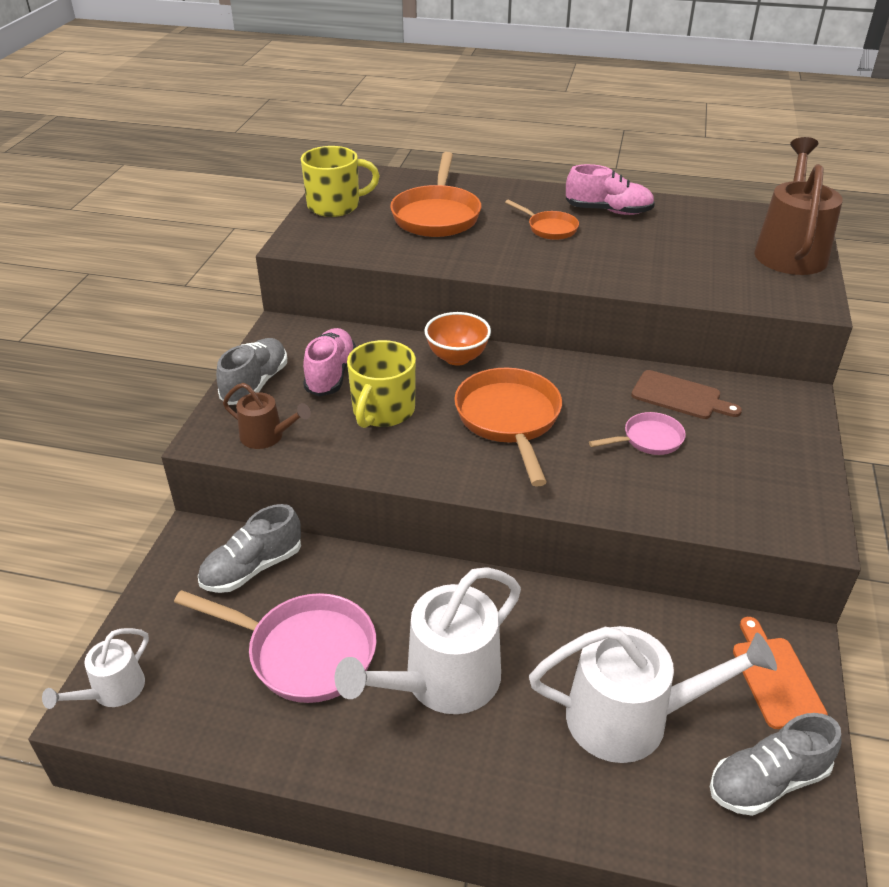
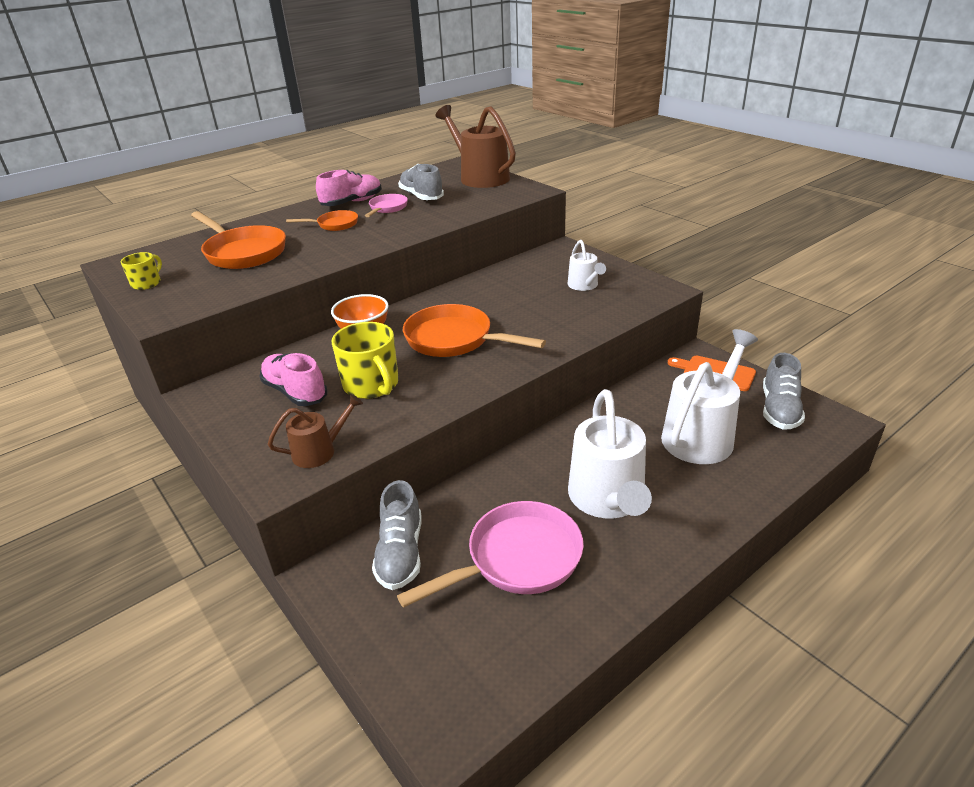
camera: 50 degrees left, 5 degrees down
(112, 691) = (441, 707): white watering can -> white watering can (584, 285)
(255, 384) = (247, 433): grey shoe -> grey shoe (421, 196)
(335, 206) = (147, 283): yellow mug -> yellow mug, size x0.55
(648, 440) = (537, 302): pink pan -> pink pan (387, 208)
(680, 396) = (515, 277): brown cutting board -> none

